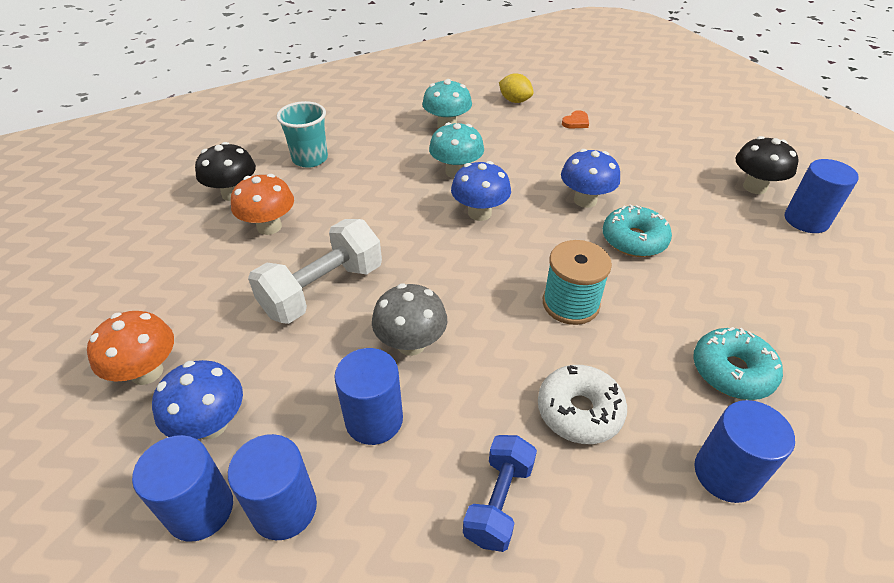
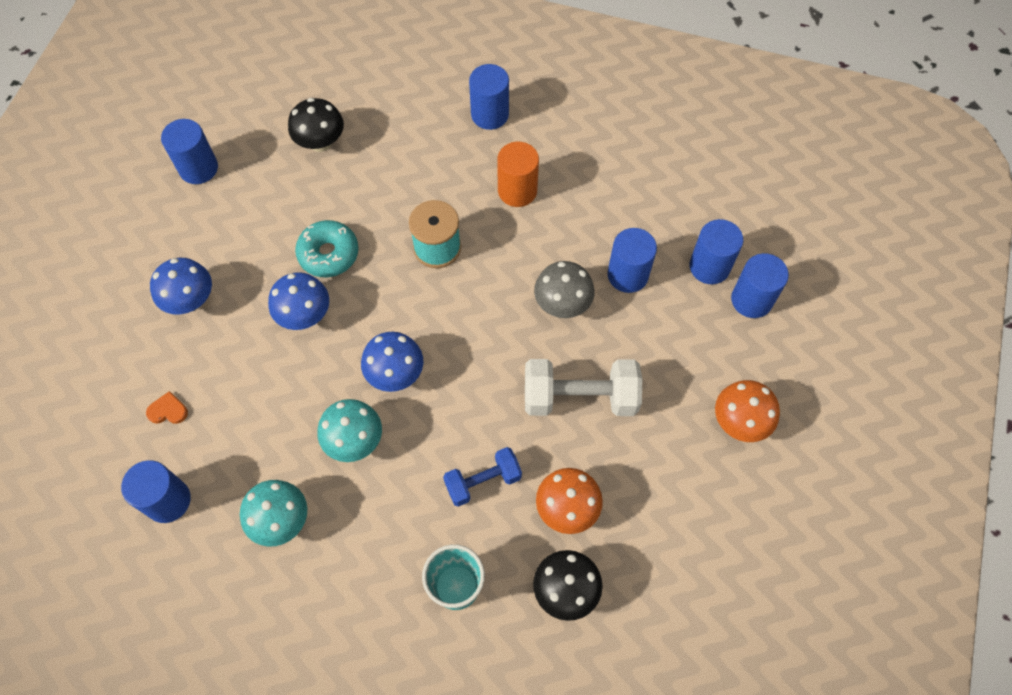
camera: 135 degrees left, 20 degrees up
(211, 424) = (719, 347): blue mushroom -> blue mushroom (190, 301)
(498, 501) = (605, 188): blue dumbbell -> blue dumbbell (483, 481)
(515, 101) = (168, 500): yellow lemon -> blue cylinder
(579, 411) = (517, 190): white donut -> orange cylinder
(732, 371) = (412, 142): turquoise donut -> none
(754, 187) = (174, 217): black mushroom -> black mushroom (321, 142)

